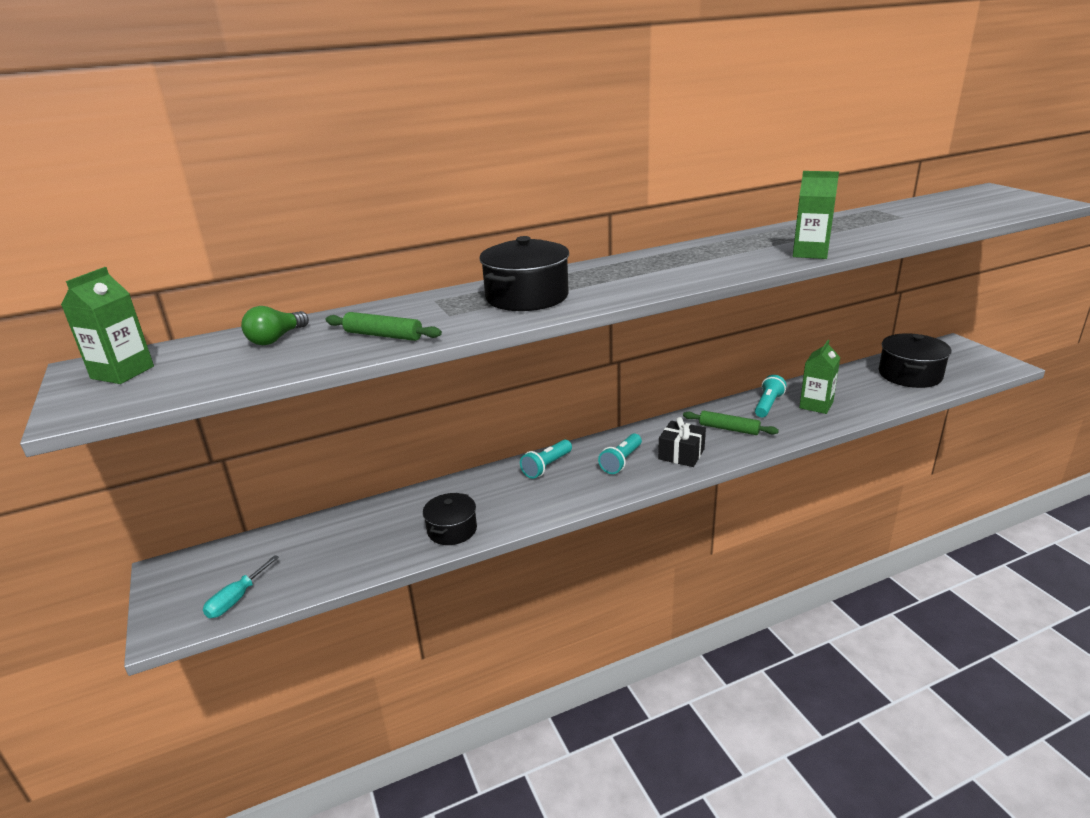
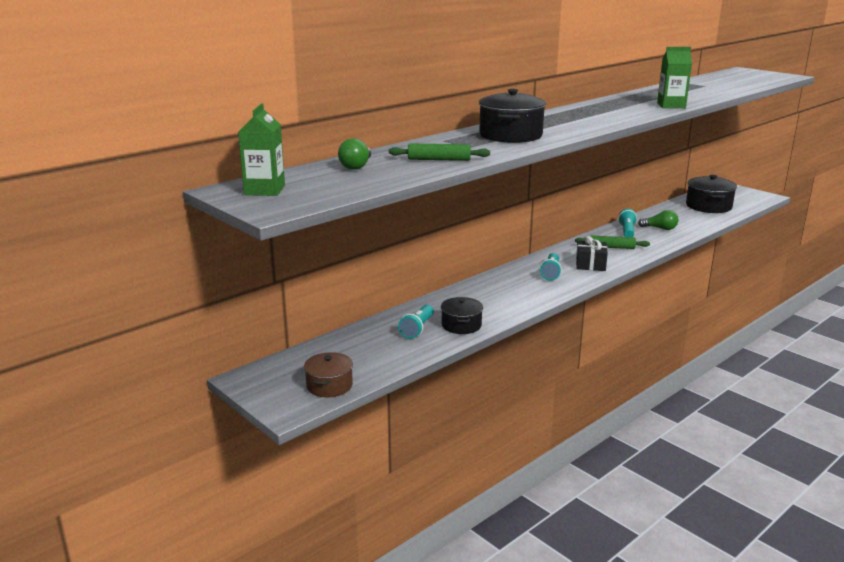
camera: 20 degrees left, 5 degrees down
(236, 599) = (329, 385): turquoise screwdriver -> brown pot
(546, 466) = (498, 282): turquoise flashlight -> turquoise flashlight (417, 329)
(816, 405) = (660, 228): green carton -> green light bulb

